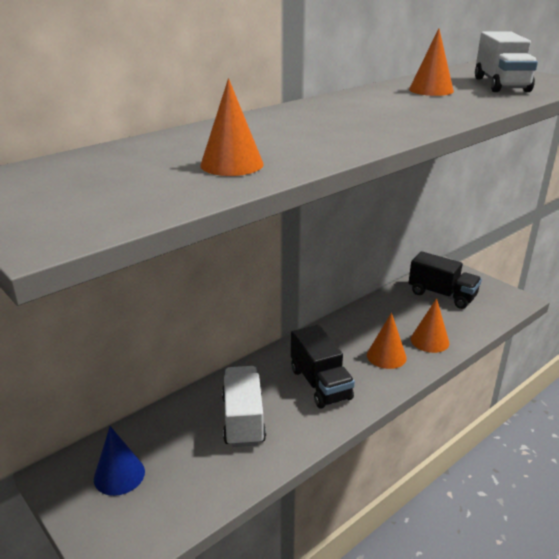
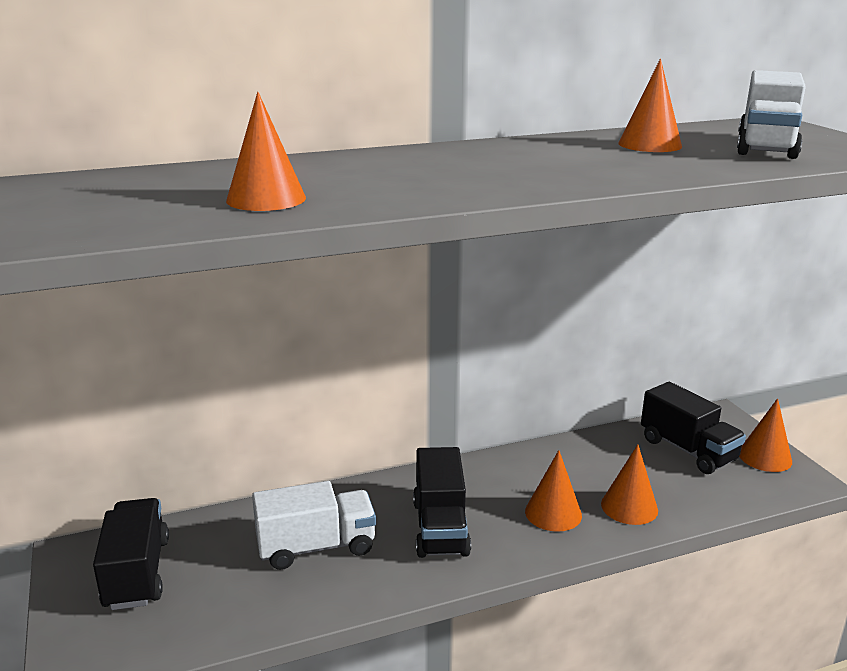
camera: 20 degrees right, 5 degrees down
(119, 475) = (137, 573): blue cone -> black truck
(243, 419) = (316, 547): white truck -> white truck turned 60 degrees clockwise
(488, 290) = (765, 457): none -> orange cone

